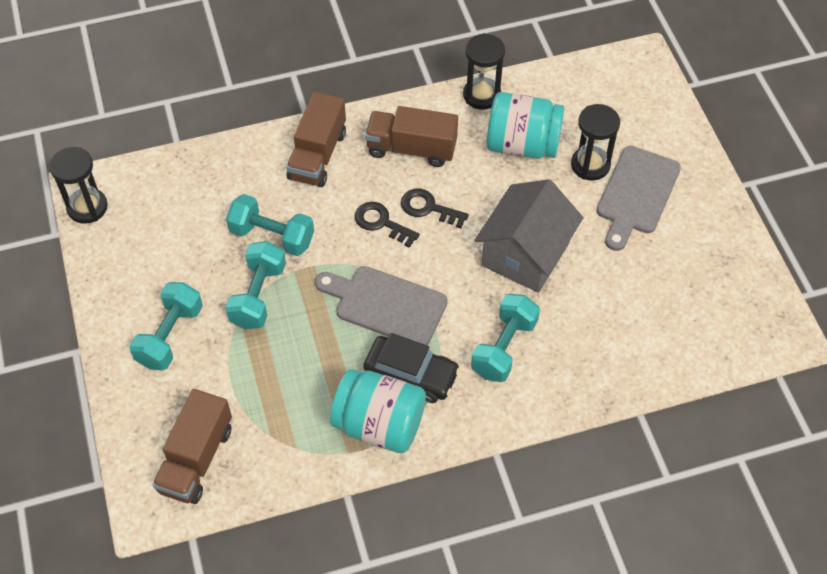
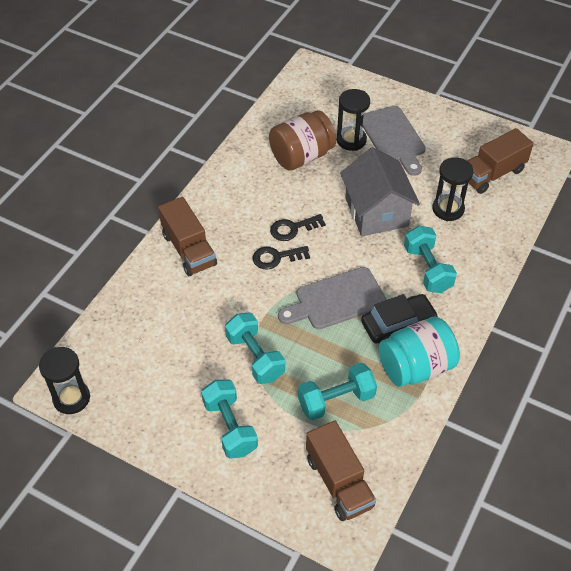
camera: 45 degrees left, 5 degrees down
(272, 236) = (219, 317): turquoise dumbbell -> turquoise dumbbell (336, 400)
(411, 149) = (241, 204): brown truck -> brown truck (492, 174)
(482, 95) = (245, 146): black hourglass -> black hourglass (448, 209)
(522, 145) = (301, 156): turquoise jar -> brown jar

